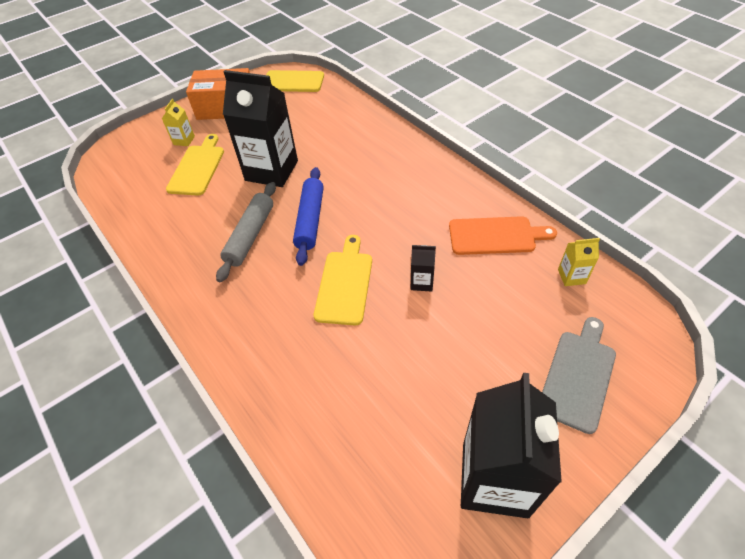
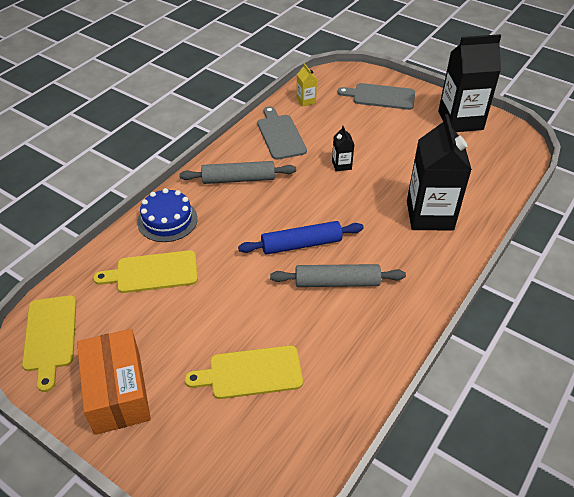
camera: 110 degrees left, 5 degrees down
(184, 140) = (200, 414): yellow carton -> none
(271, 171) = (239, 296): black carton -> black carton (429, 215)
(344, 283) = (362, 205): yellow cutting board -> yellow cutting board (153, 272)
(381, 138) = (167, 220): none -> blue cake
(423, 189) = (238, 179): none -> grey rolling pin
(495, 236) = (280, 135): orange cutting board -> grey cutting board

